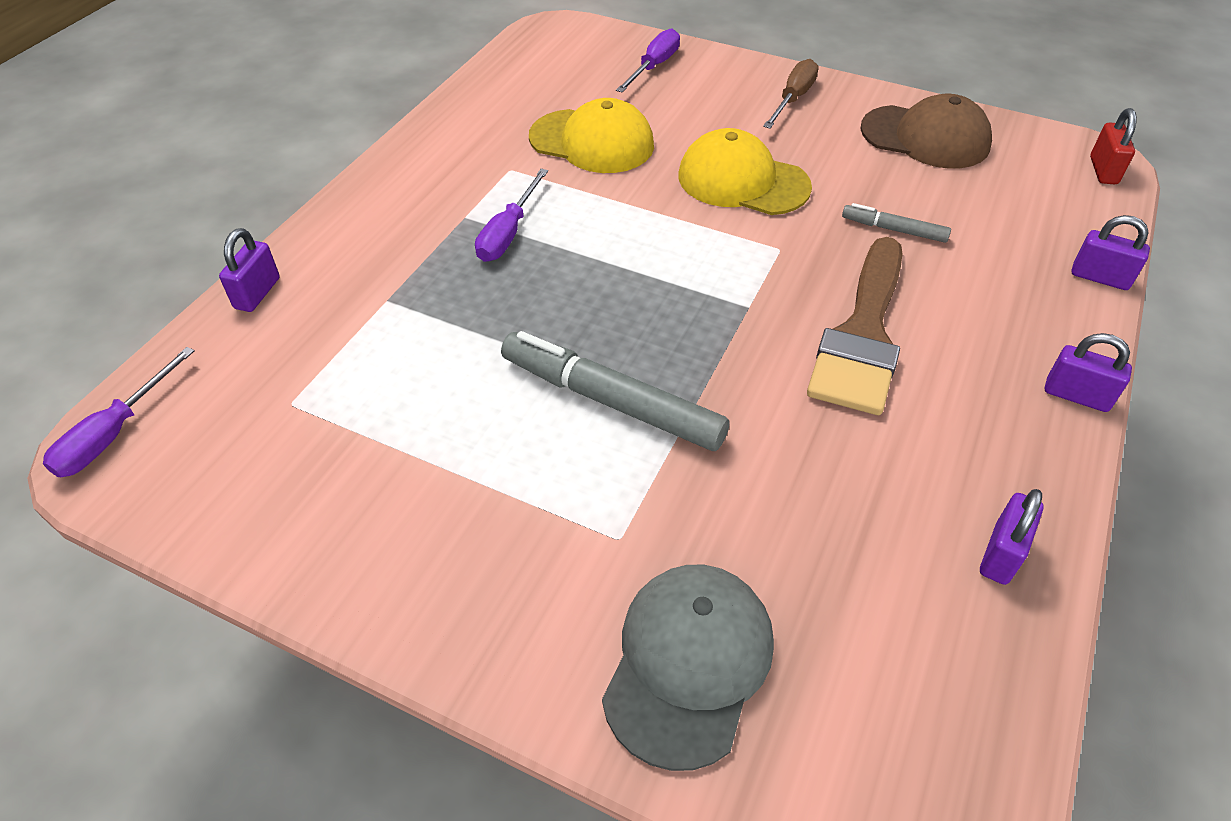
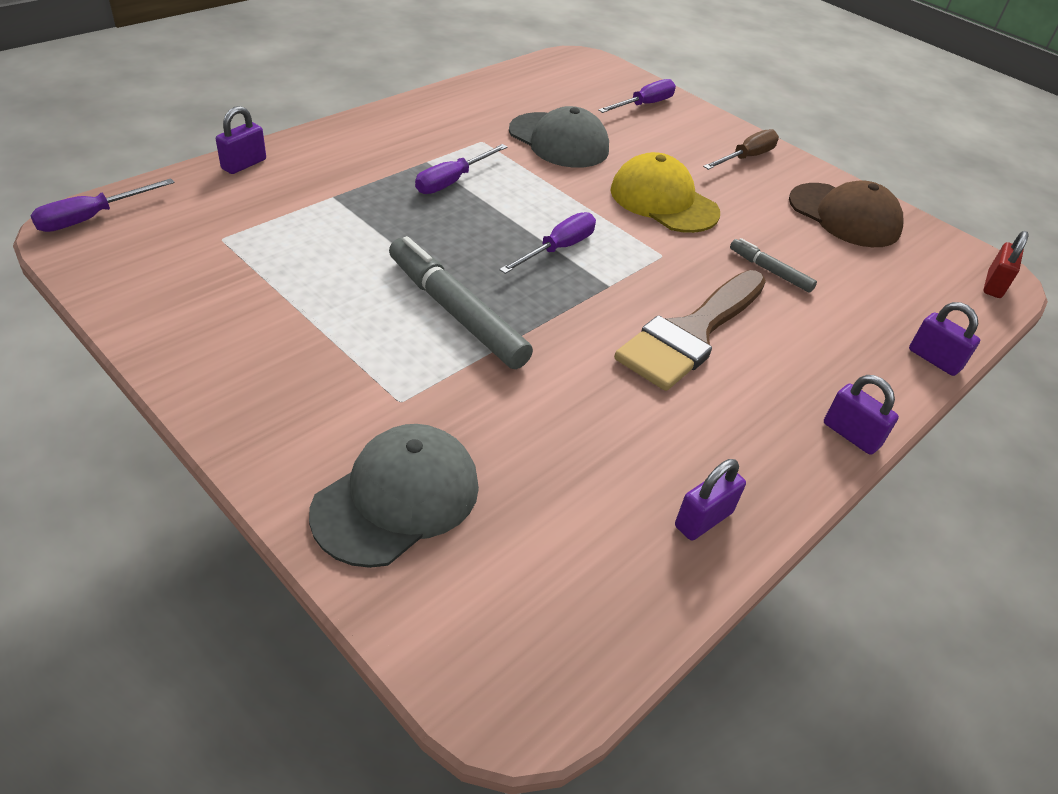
camera: 15 degrees right, 5 degrees down
(592, 142) = (559, 141): yellow cap -> grey cap
(670, 280) = (558, 249): none -> purple screwdriver

